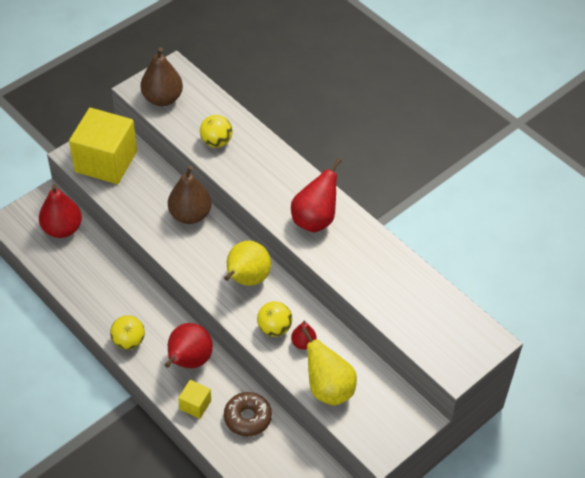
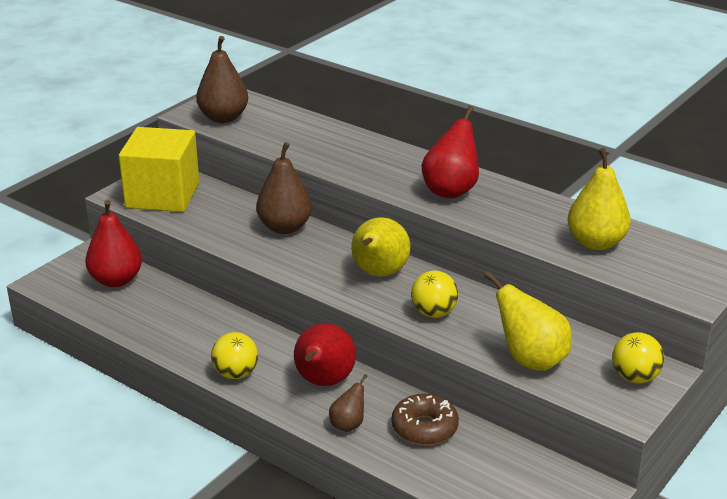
camera: 10 degrees left, 20 degrees down
(195, 405) = (348, 425): yellow cube -> brown pear
(216, 142) = (302, 143): yellow ball -> yellow ball (635, 377)
(303, 343) = (477, 322): red pear -> none
(404, 300) = (596, 243): none -> yellow pear

